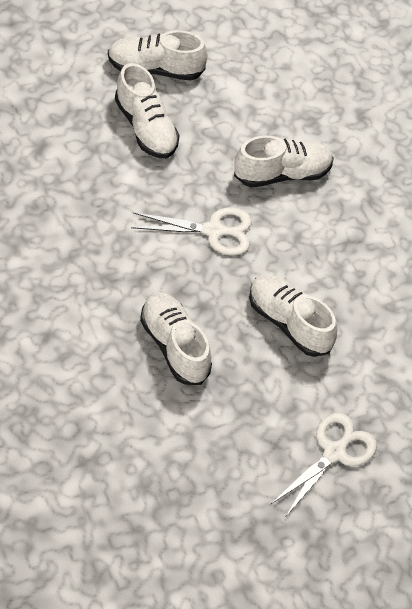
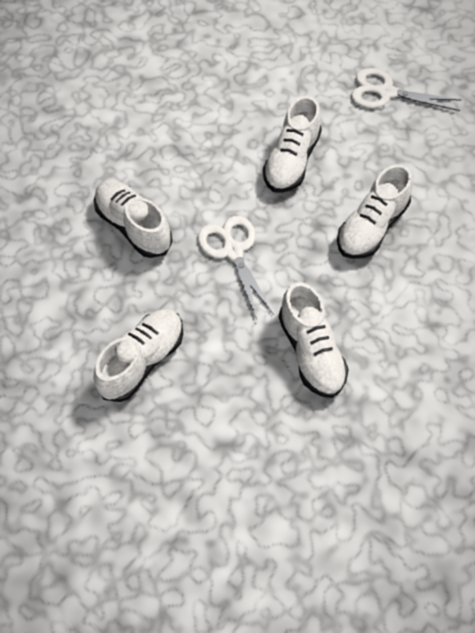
camera: 110 degrees left, 5 degrees up
(155, 69) = (55, 391): white shoe -> white shoe (311, 352)

